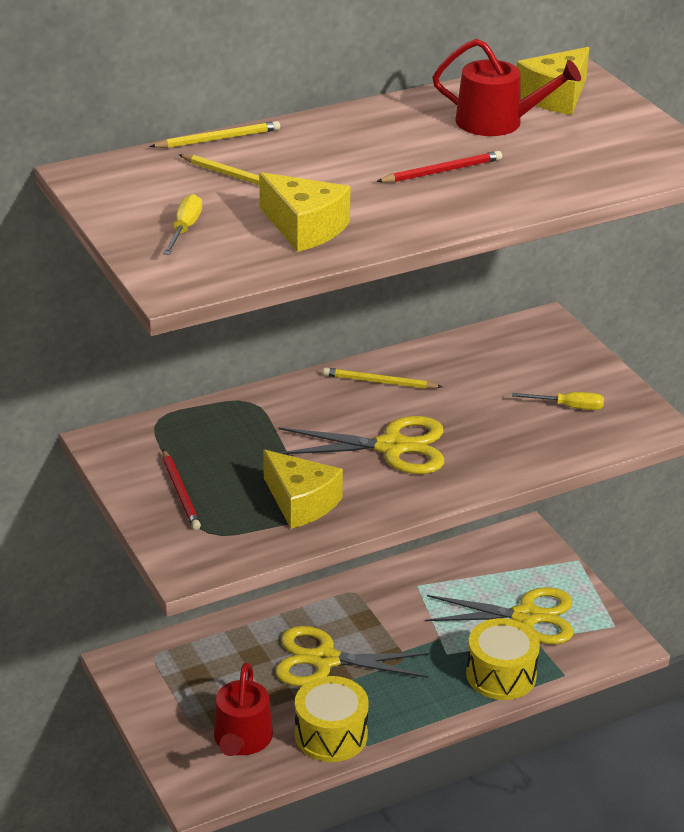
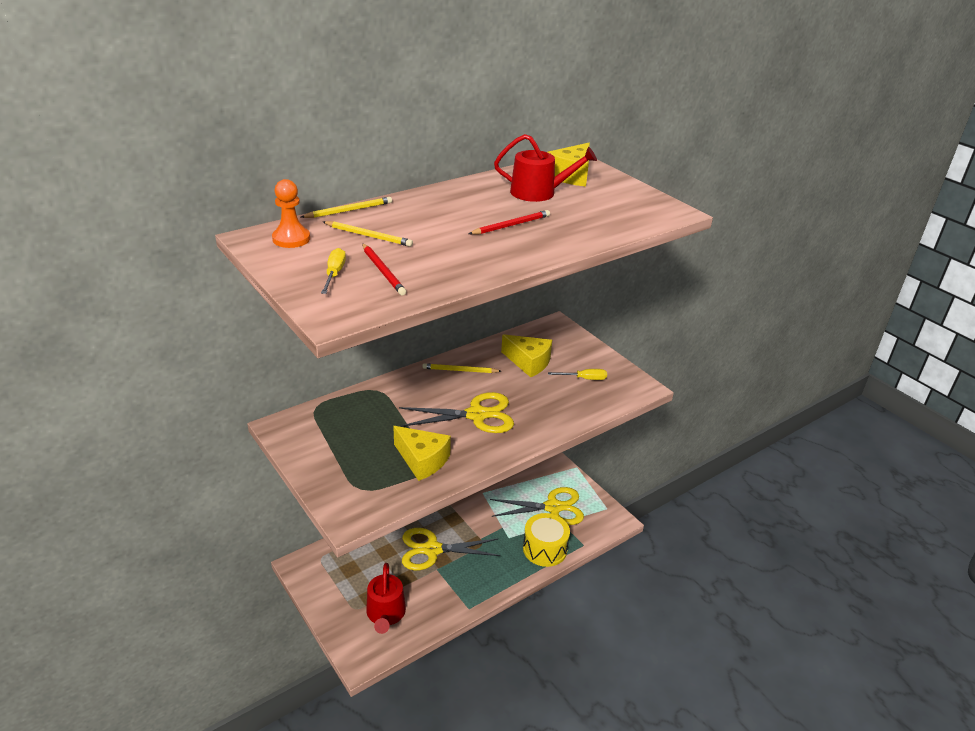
camera: 10 degrees left, 0 degrees up
(134, 177) = (291, 239): none -> orange pawn
(180, 492) = (337, 460): red pencil -> red pencil (383, 271)
(305, 228) = (424, 269): yellow cheese -> yellow cheese (529, 362)
(331, 735) = (444, 604): yellow drum -> none

